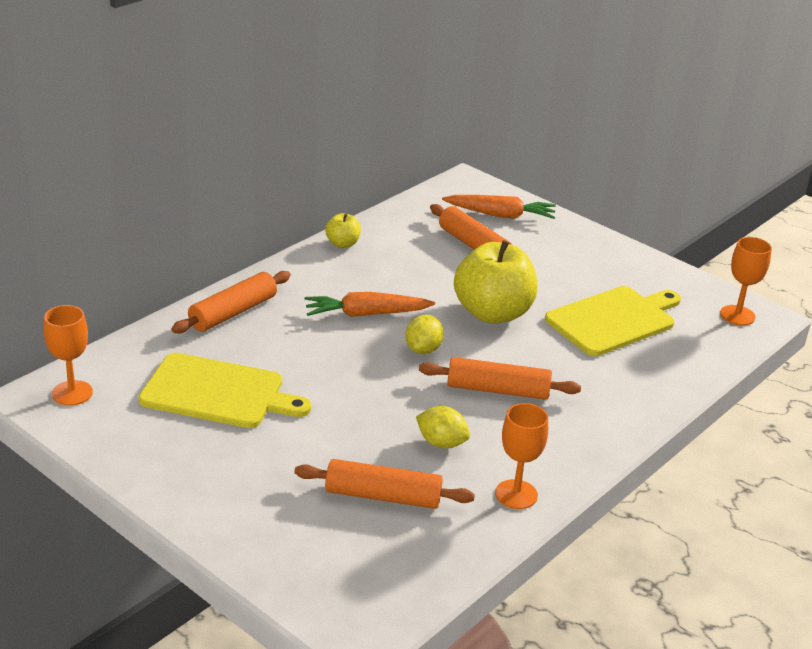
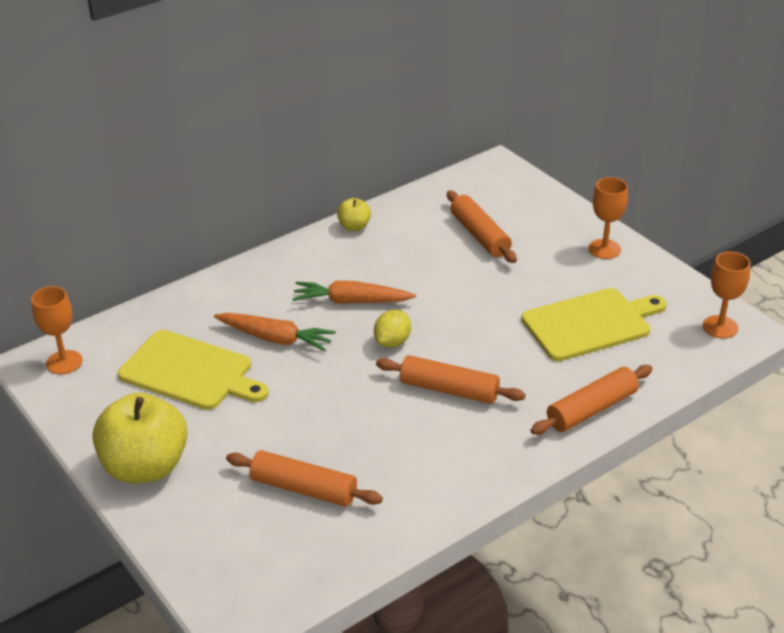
camera: 15 degrees right, 5 degrees up
(233, 312) = (230, 292): orange rolling pin -> orange rolling pin (591, 409)
(441, 443) = (376, 440): yellow lemon -> none
(493, 313) = (473, 308): yellow apple -> yellow apple (145, 467)
(500, 215) = (517, 203): orange carrot -> orange carrot (275, 338)
(516, 494) = (428, 499): orange goblet -> orange goblet (604, 249)

